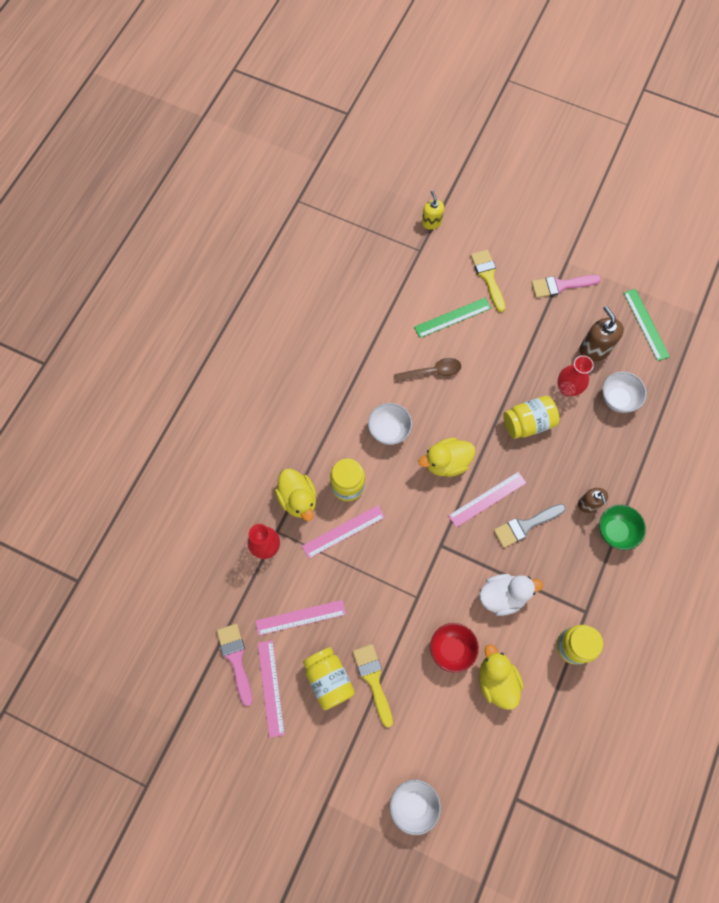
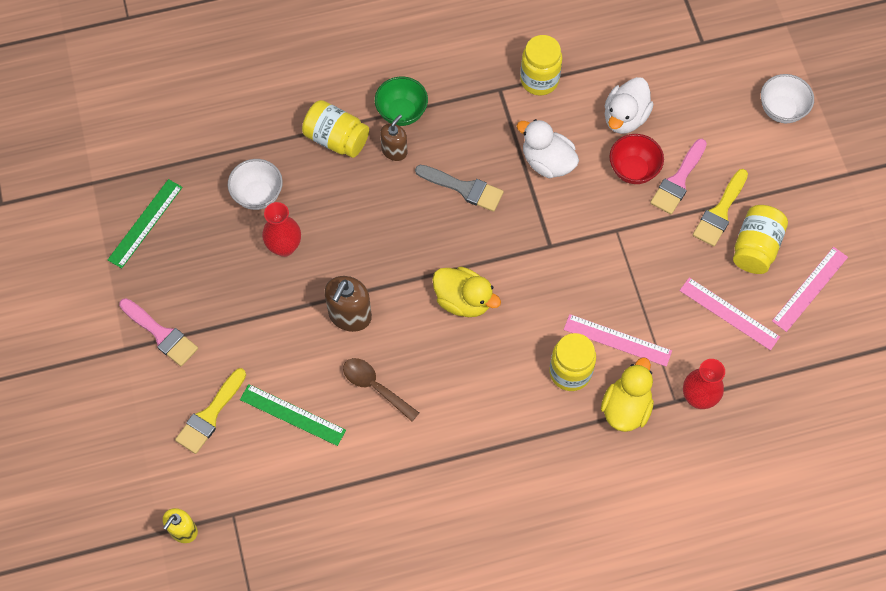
camera: 130 degrees left, 5 degrees down
(236, 659) = (817, 338): pink brush -> pink brush (678, 181)
(389, 430) = (477, 379): white bowl -> none
(487, 499) = (468, 238): pink ruler -> none
(496, 680) = (625, 117): yellow duck -> white duck
(528, 423) = (355, 257): yellow jar -> yellow jar (336, 139)
(594, 349) = (216, 251): brown soap dispenser -> brown soap dispenser (350, 315)

